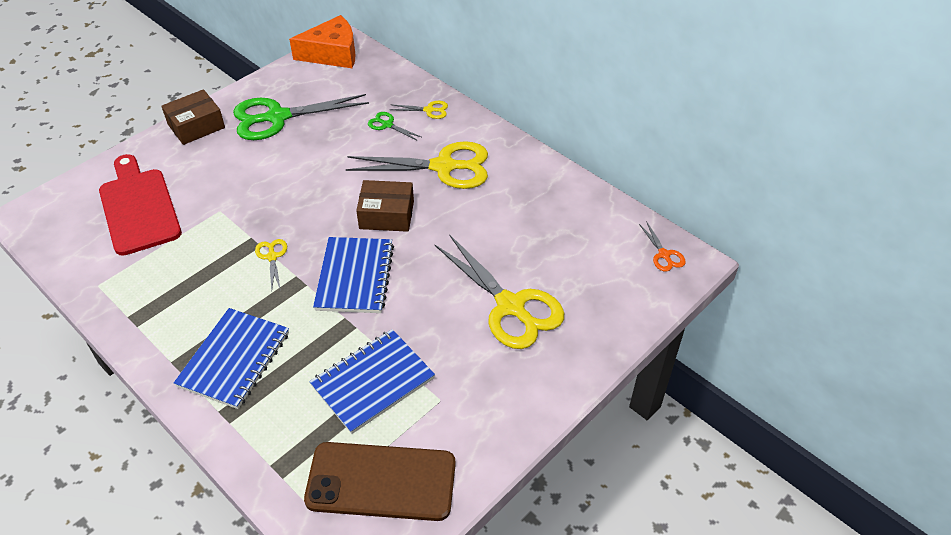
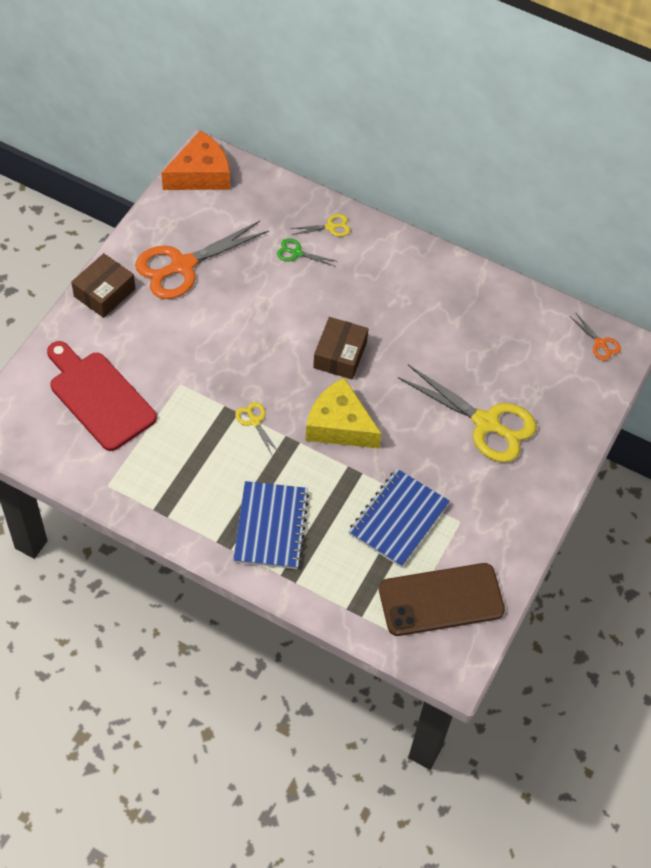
camera: 20 degrees left, 10 degrees up
(277, 117) = (182, 266): green scissors -> orange scissors
(355, 277) = (339, 425): blue notebook -> yellow cheese
(386, 215) = (340, 355): brown box -> brown box turned 60 degrees counterclockwise
(444, 167) = (372, 291): yellow scissors -> none

